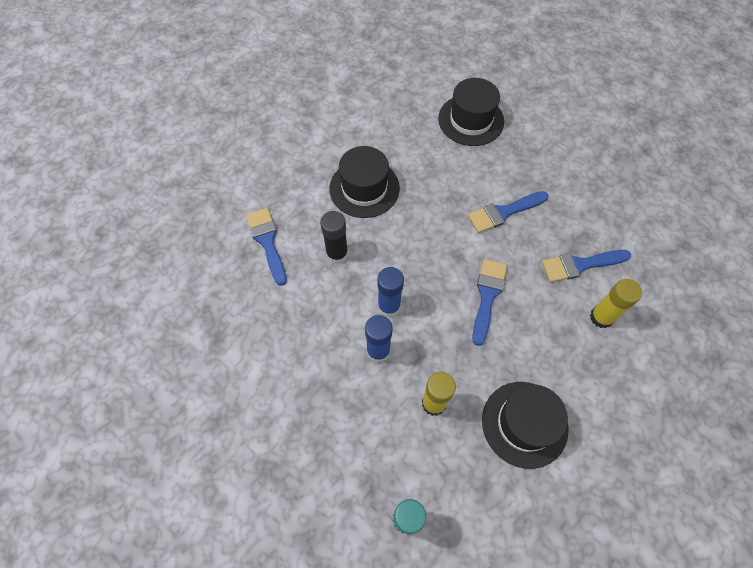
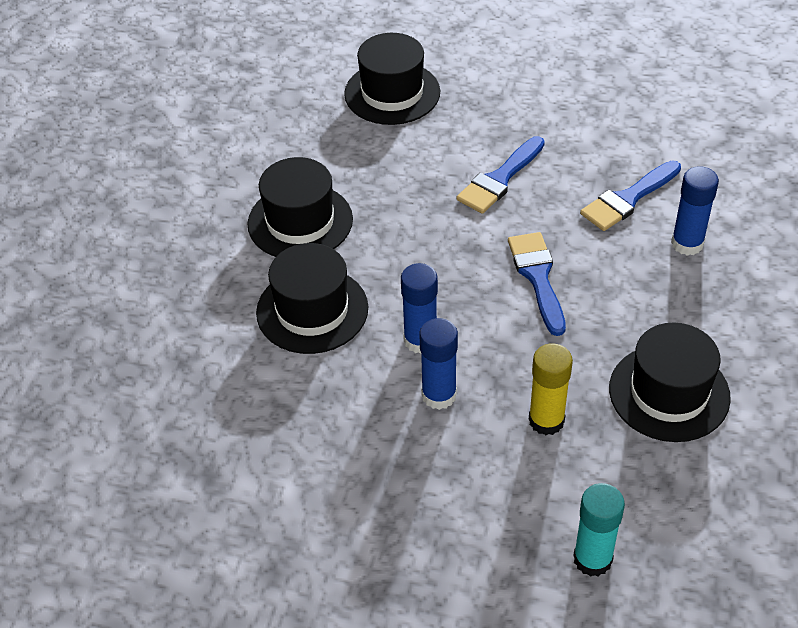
camera: 25 degrees left, 15 degrees down
(267, 242) = (205, 335): blue brush -> none
(337, 254) = (312, 310): black glue stick -> black hat
(601, 317) = (687, 243): yellow glue stick -> blue glue stick

